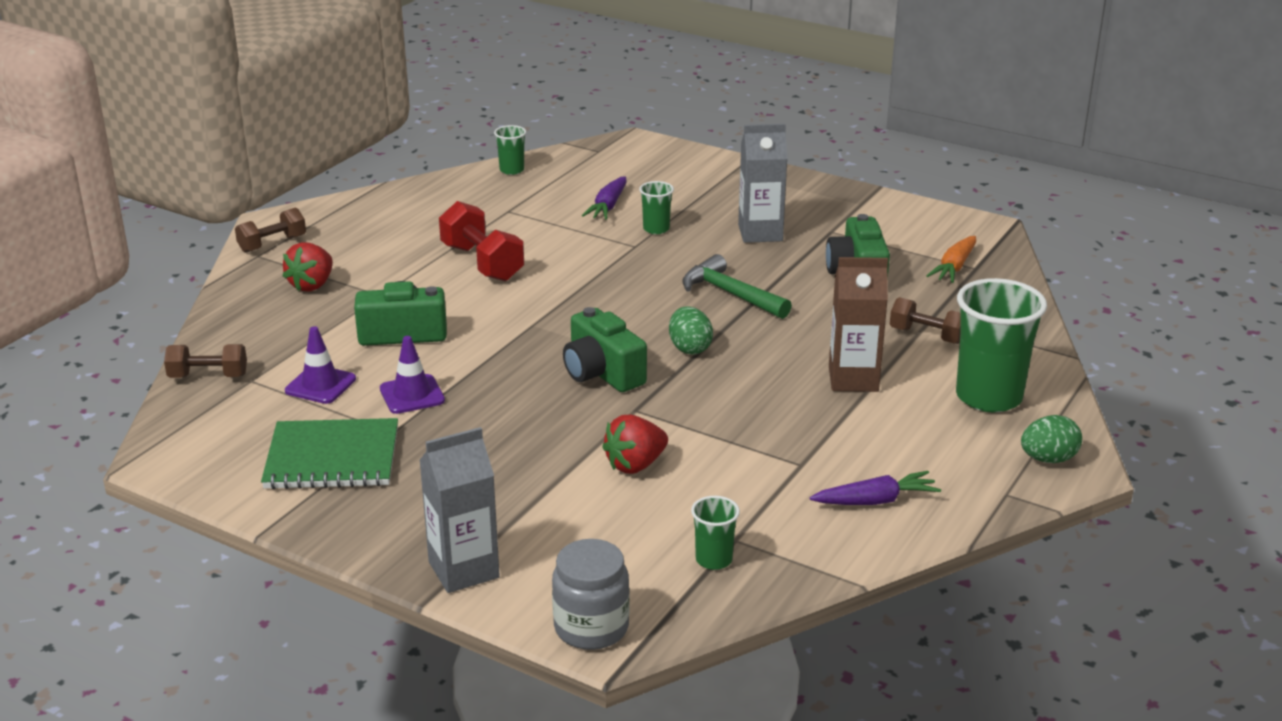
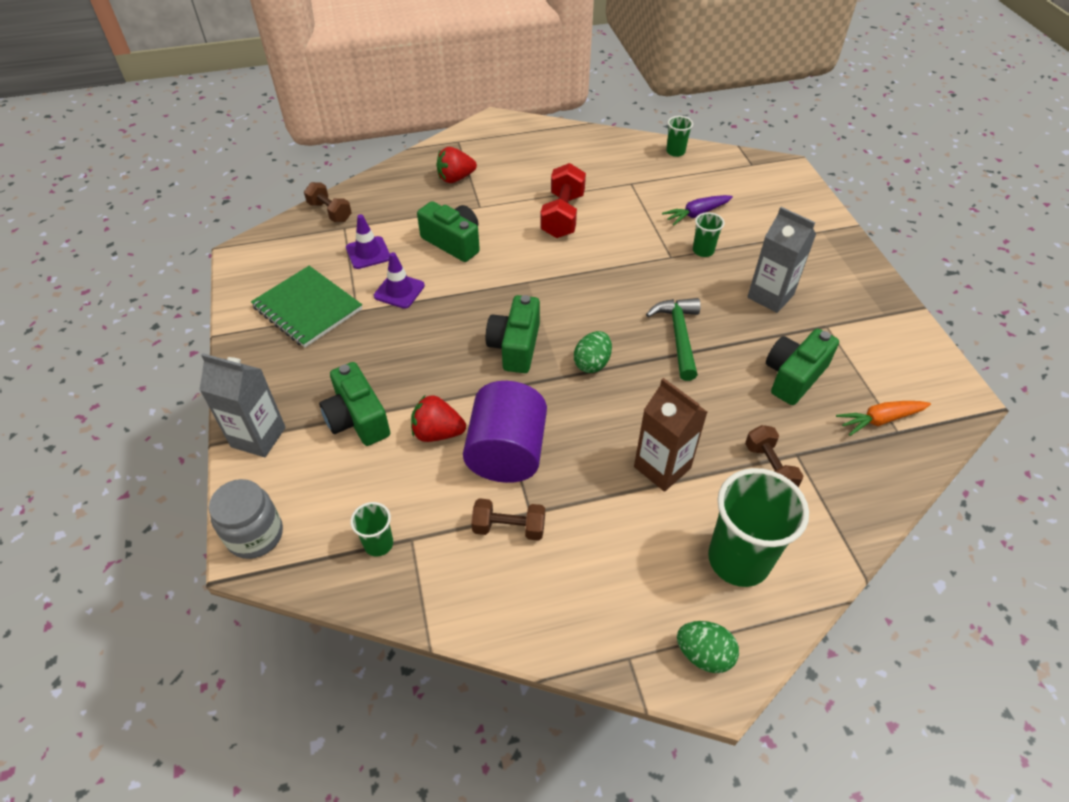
camera: 45 degrees right, 20 degrees up
(272, 244) = (475, 137): brown dumbbell -> brown dumbbell (509, 528)
(542, 500) = (357, 419): none -> green camera
(718, 442) = (507, 453): none -> purple cylinder
(875, 501) = (533, 584): purple carrot -> none

